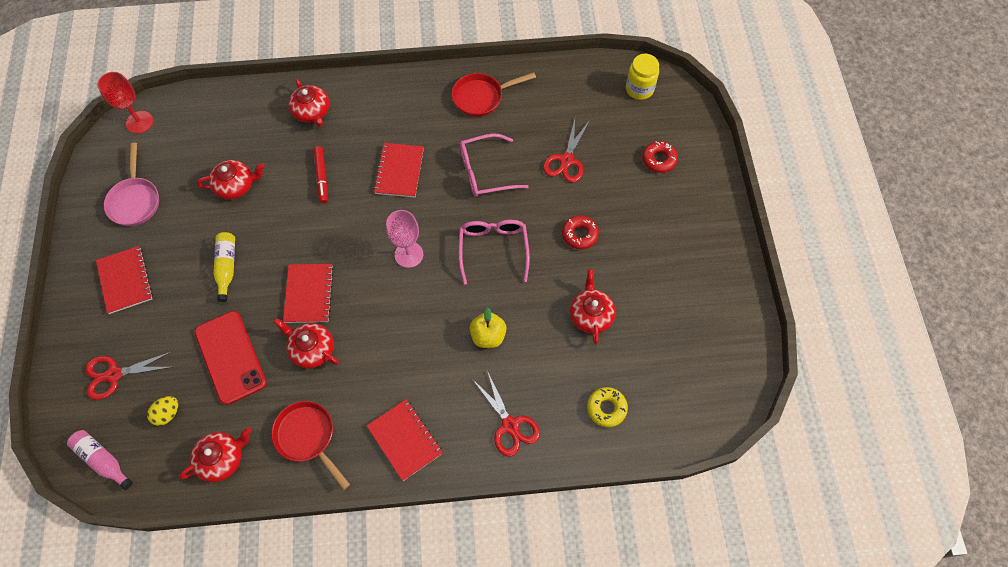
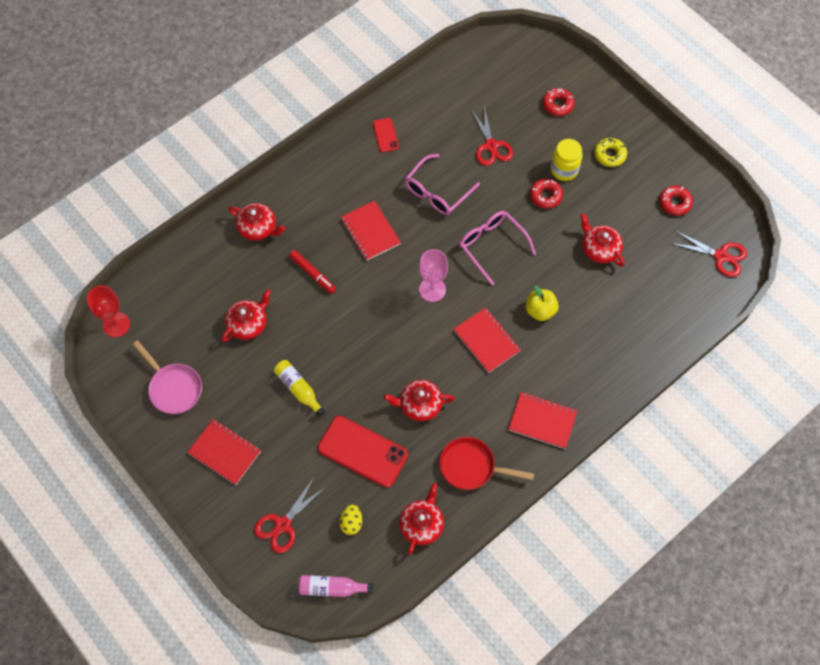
camera: 35 degrees left, 0 degrees up
(309, 294) = (381, 367): red notebook -> red notebook (486, 341)
(481, 97) = (385, 135): red pan -> red phone
(510, 425) = (606, 362): red scissors -> red scissors (721, 256)
(606, 408) = (661, 306): yellow donut -> yellow donut (609, 155)
(639, 89) = (501, 58): yellow jar -> yellow jar (564, 170)
(700, 317) = (675, 203): none -> red donut

